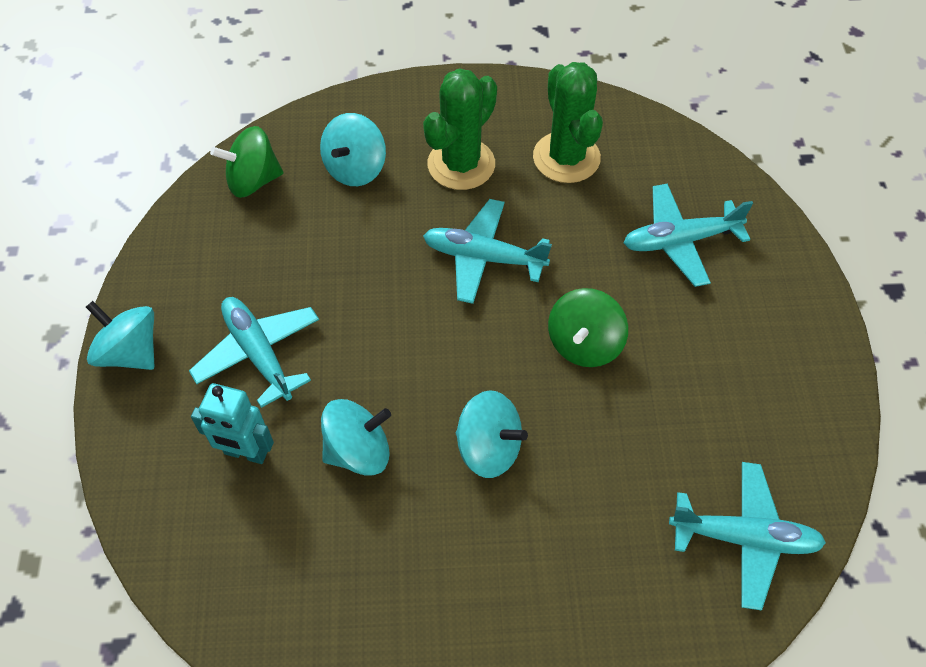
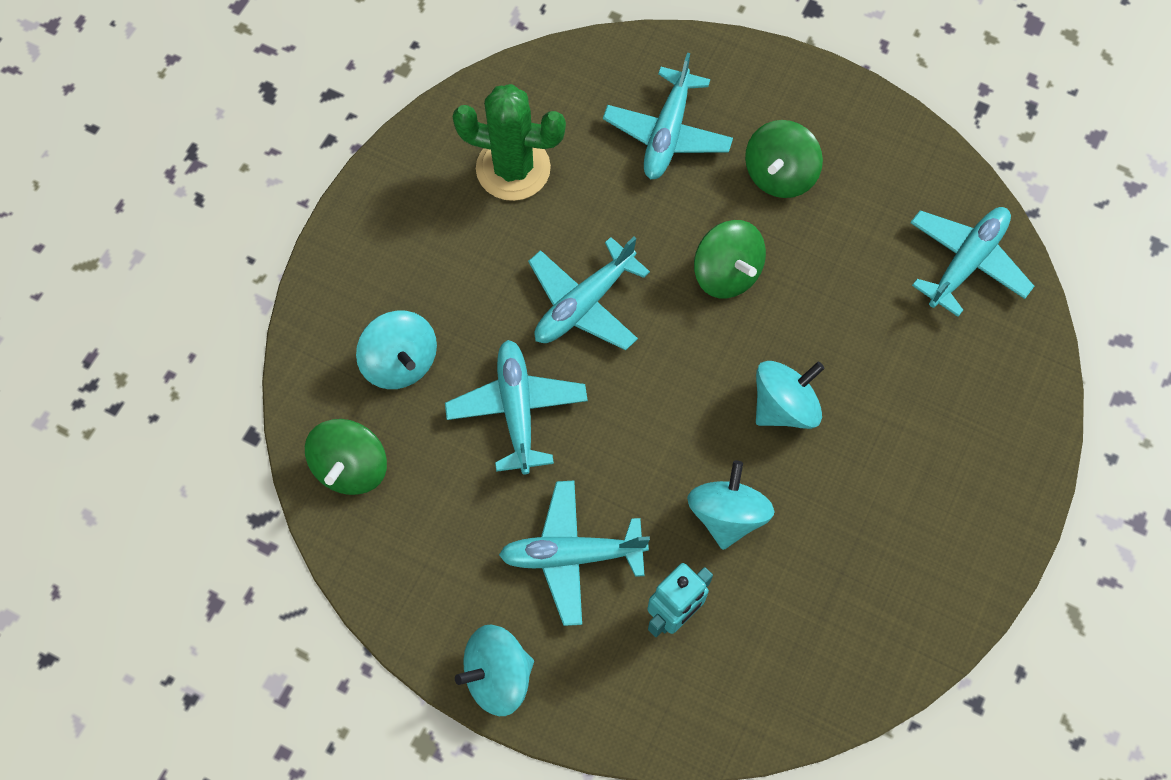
camera: 60 degrees left, 10 degrees up
(362, 258) = (517, 409): none -> turquoise plane
(461, 164) = (460, 263): green cactus -> none
(709, 339) = (779, 175): none -> green spinning top

